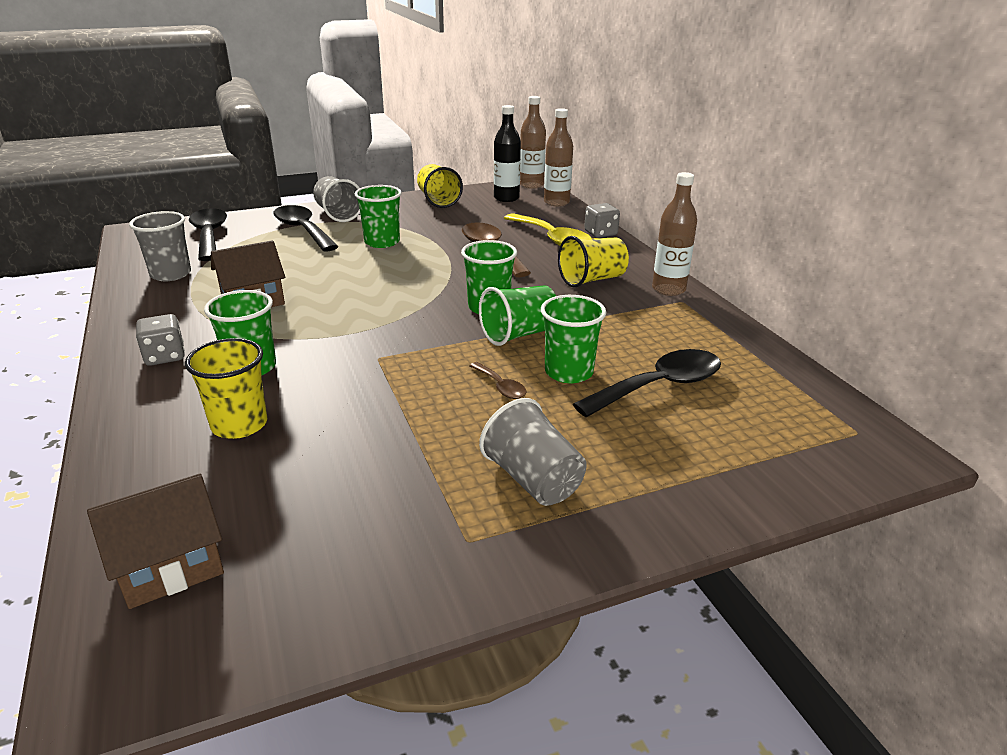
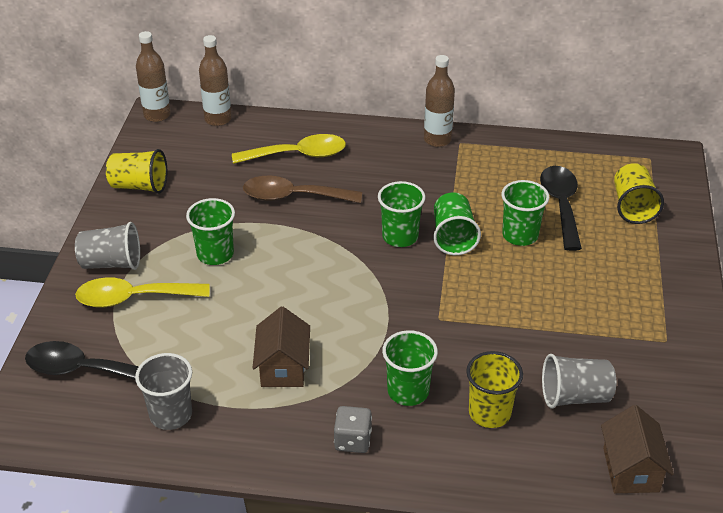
camera: 60 degrees left, 10 degrees up
(303, 230) = (133, 298): black spoon -> yellow spoon
(500, 387) = (518, 272): brown spoon -> none
(506, 198) = (177, 143): black bottle -> none
(533, 480) = (626, 296): grey cup -> grey cup (575, 396)
(592, 280) = (393, 167): yellow cup -> yellow cup (633, 207)
(600, 233) = (310, 125): grey dice -> none

